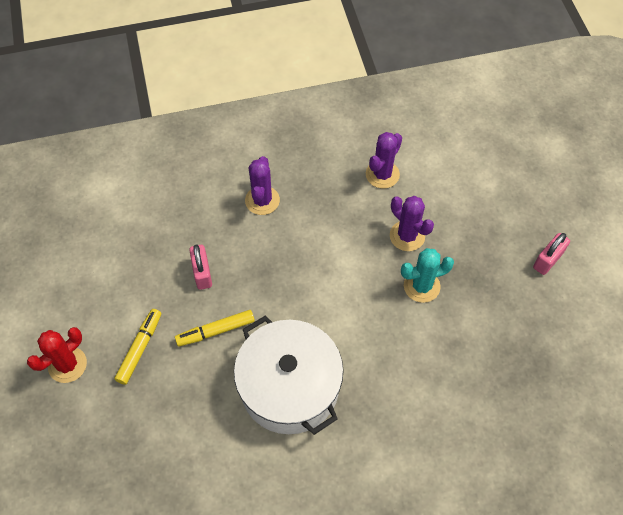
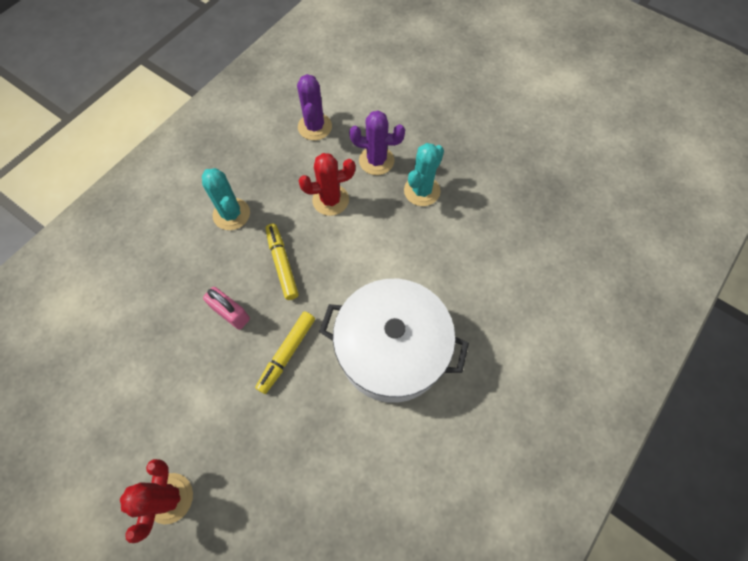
camera: 40 degrees left, 5 degrees up
(140, 348) = (229, 424): yellow marker -> yellow marker (282, 264)
(262, 200) = (231, 214): purple cactus -> turquoise cactus
(343, 242) = (330, 200): none -> red cactus
(547, 260) = (492, 108): pink padlock -> none

